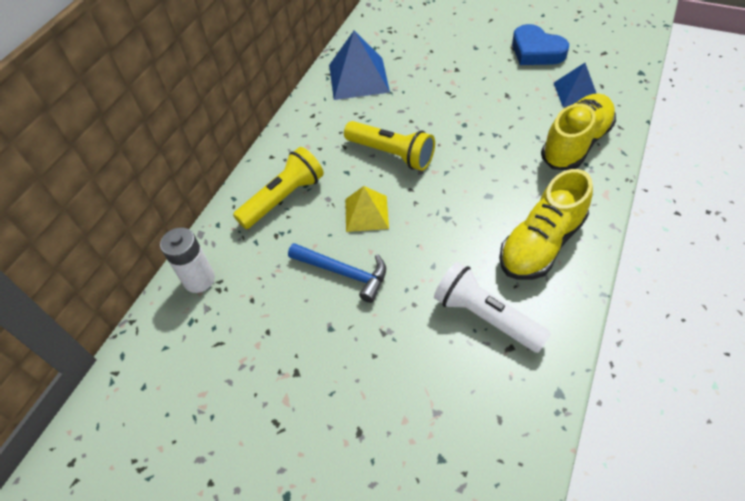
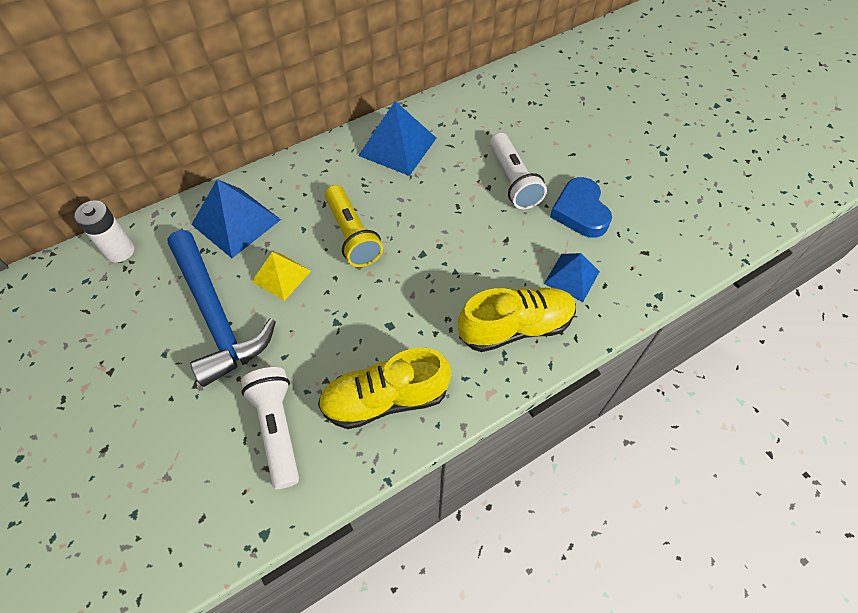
camera: 30 degrees right, 5 degrees up
(283, 198) = (236, 222): yellow flashlight -> blue pyramid
(343, 273) = (216, 315): blue hammer -> blue hammer, size x1.75
(469, 56) = (513, 181): none -> white flashlight

